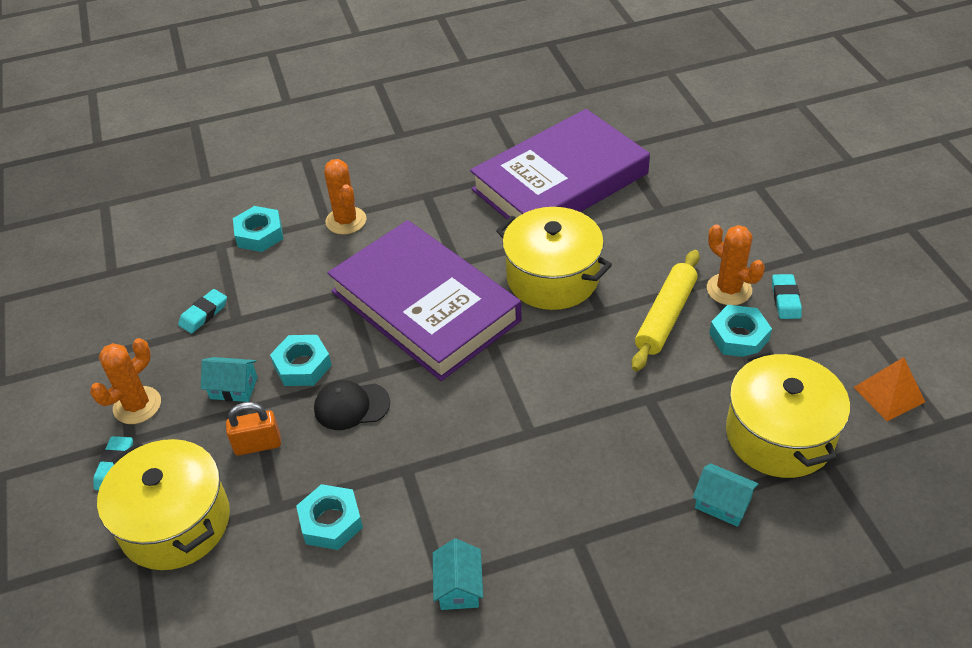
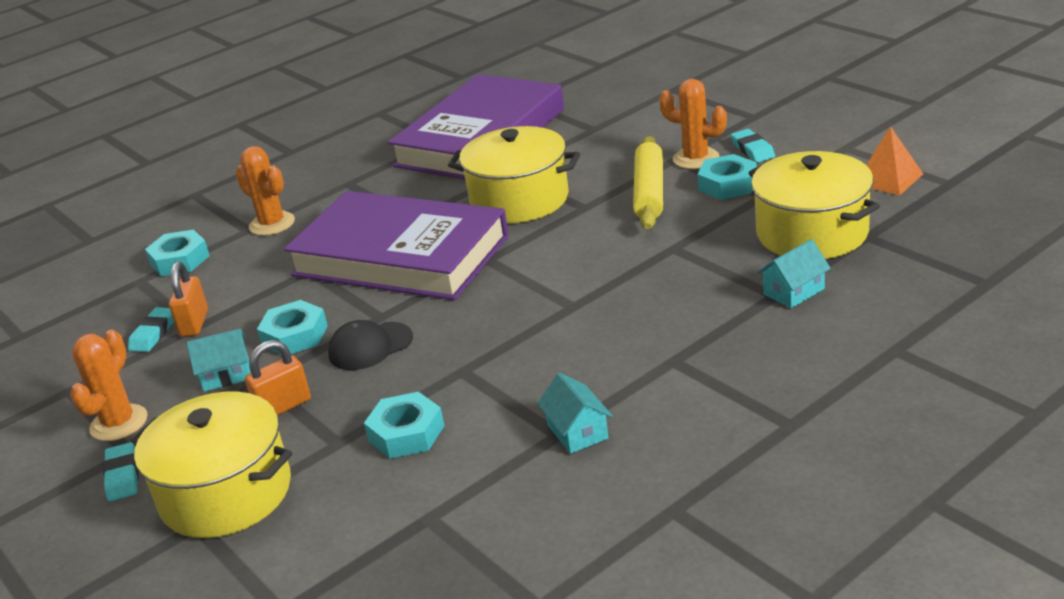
camera: 20 degrees left, 15 degrees down
(237, 316) = (194, 323): none -> orange padlock
(722, 503) = (794, 291): turquoise house -> turquoise house turned 45 degrees counterclockwise

